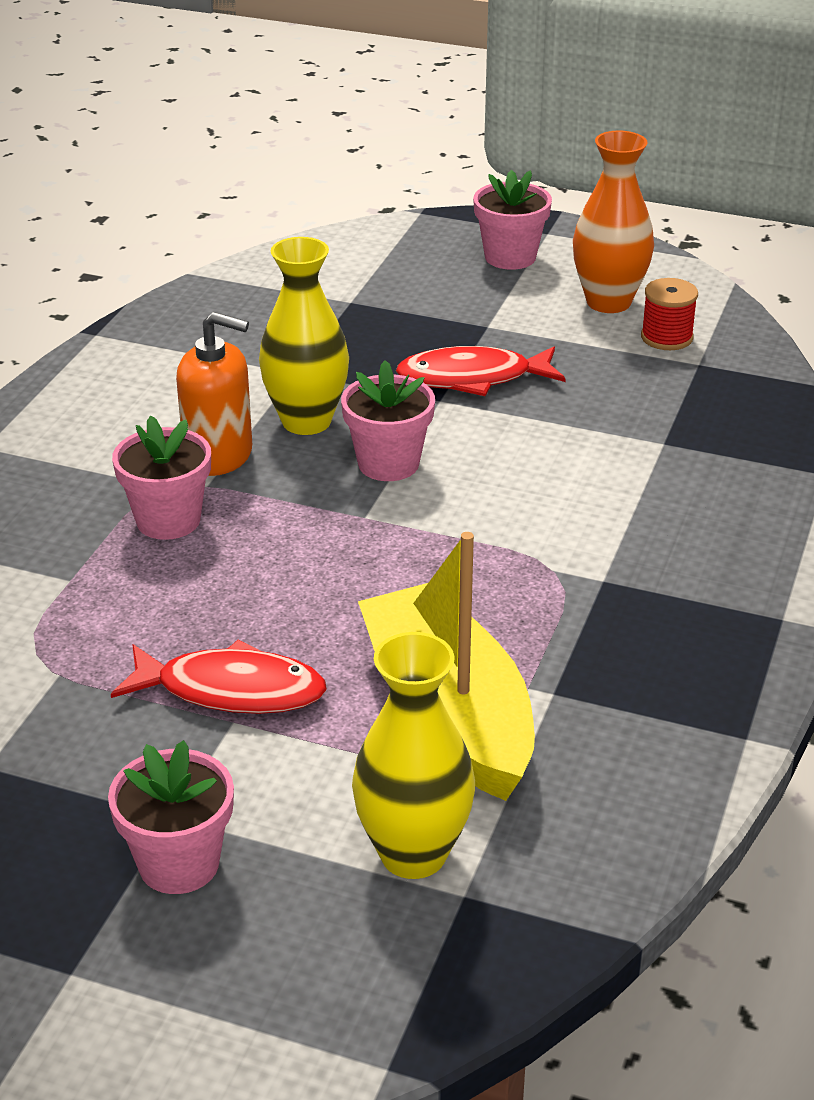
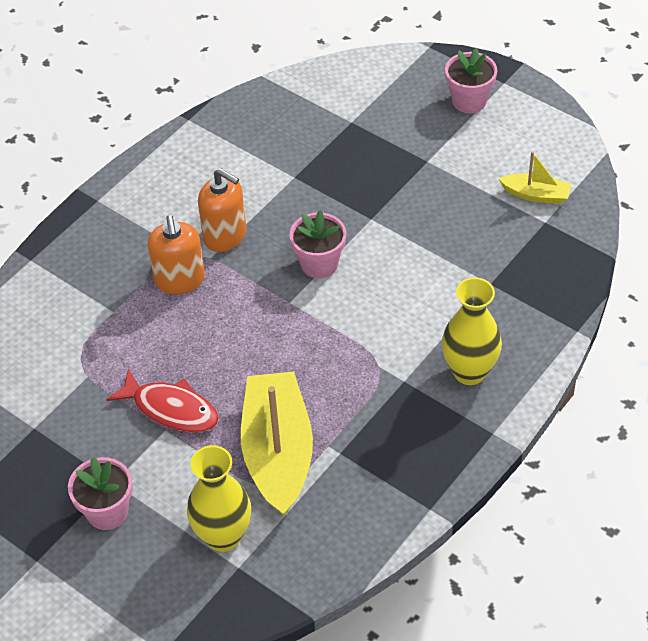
camera: 20 degrees right, 15 degrees up
(168, 520) = (180, 280): pink flower pot -> orange soap dispenser
(306, 421) = (285, 219): yellow vase -> yellow vase (469, 372)
(472, 378) = (398, 205): red fish -> none
(608, 302) = (513, 155): orange vase -> none
(666, 337) = (536, 195): red spool -> yellow boat

